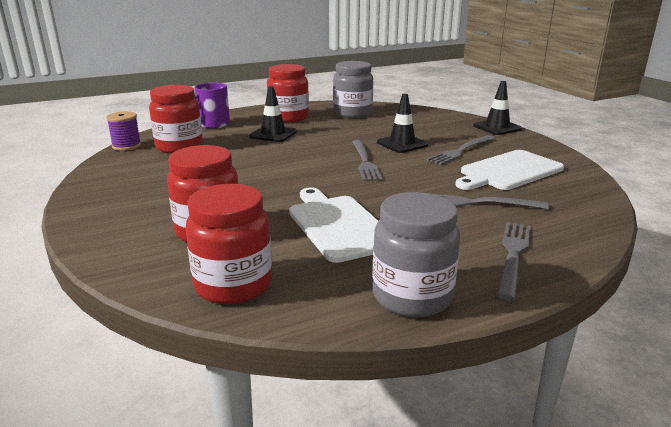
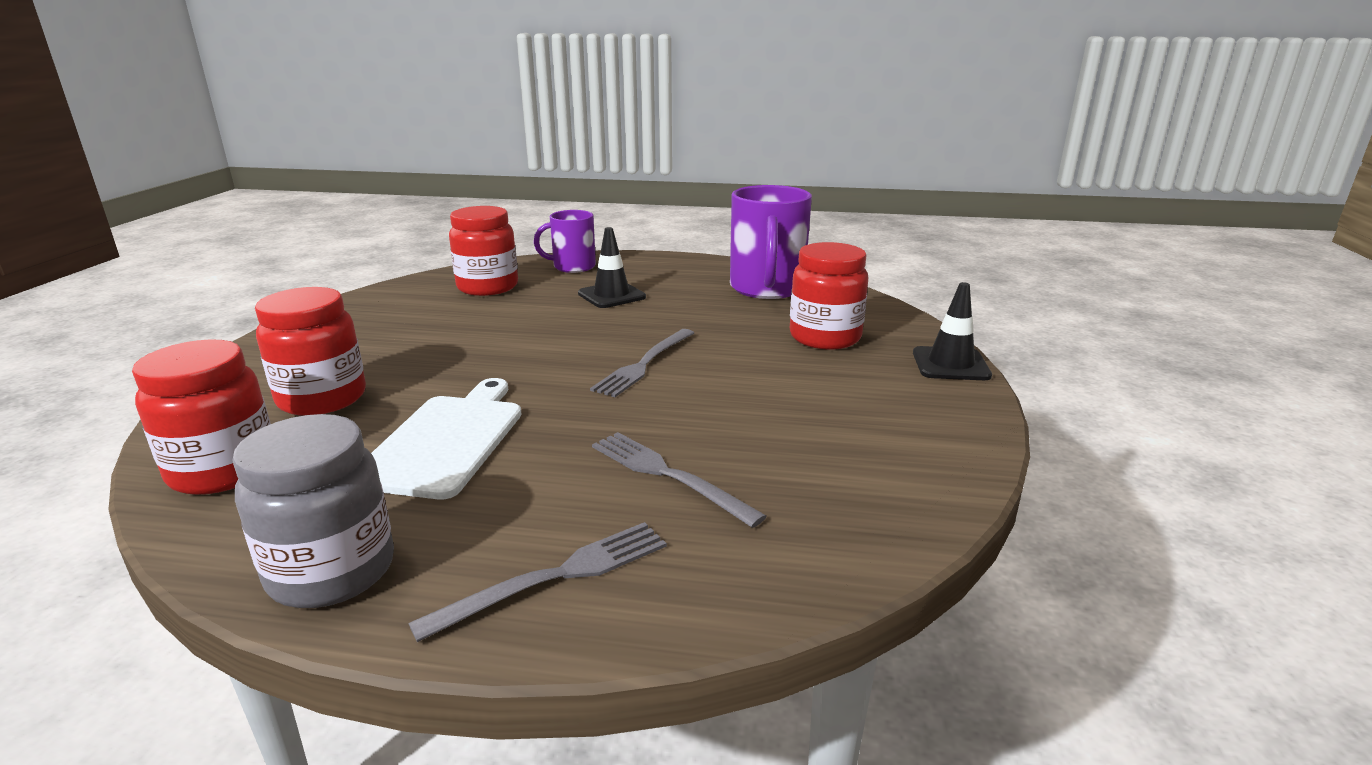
camera: 35 degrees right, 0 degrees up
(126, 146) = (444, 273): purple spool -> none
(288, 118) = (672, 277): red jar -> red jar (825, 337)
(352, 113) = (767, 288): grey jar -> purple mug
(402, 144) = (745, 351): black traffic cone -> none
(461, 151) = (810, 387): grey fork -> none
(508, 171) = (820, 443): white cutting board -> none

